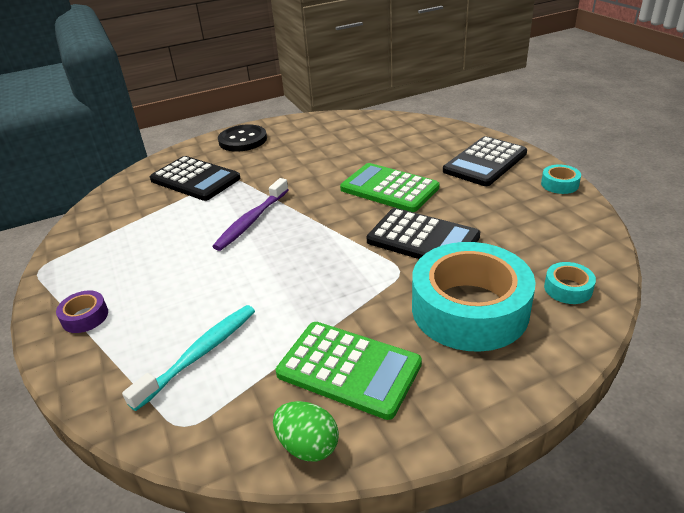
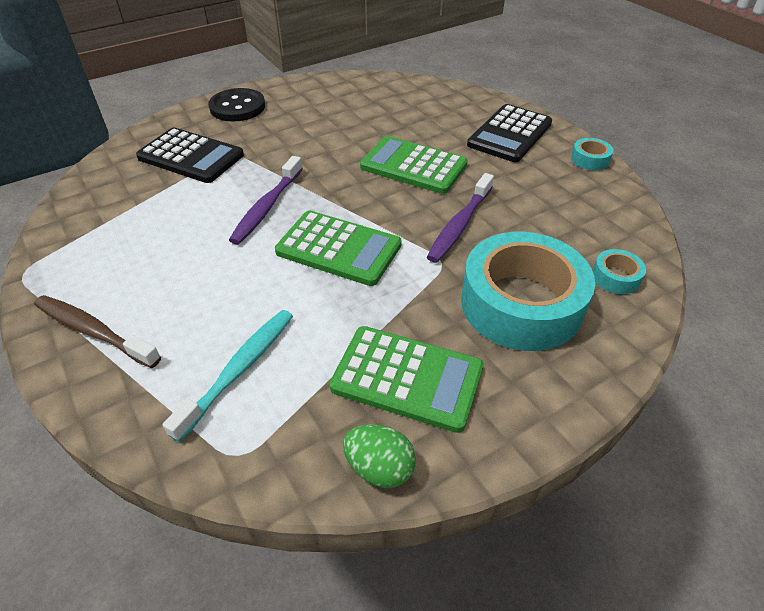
camera: 10 degrees left, 10 degrees up
(85, 317) = (94, 331): purple tape -> brown toothbrush
(308, 256) = (339, 248): none -> green calculator
(423, 239) = (459, 225): black calculator -> purple toothbrush

